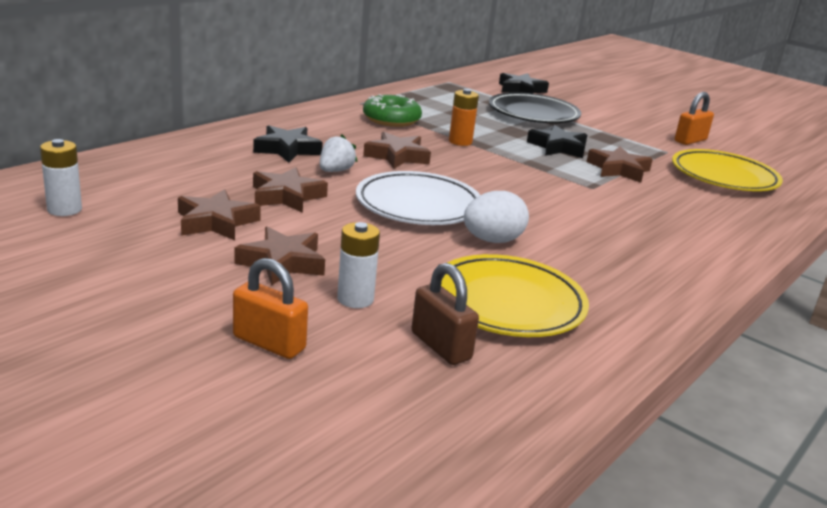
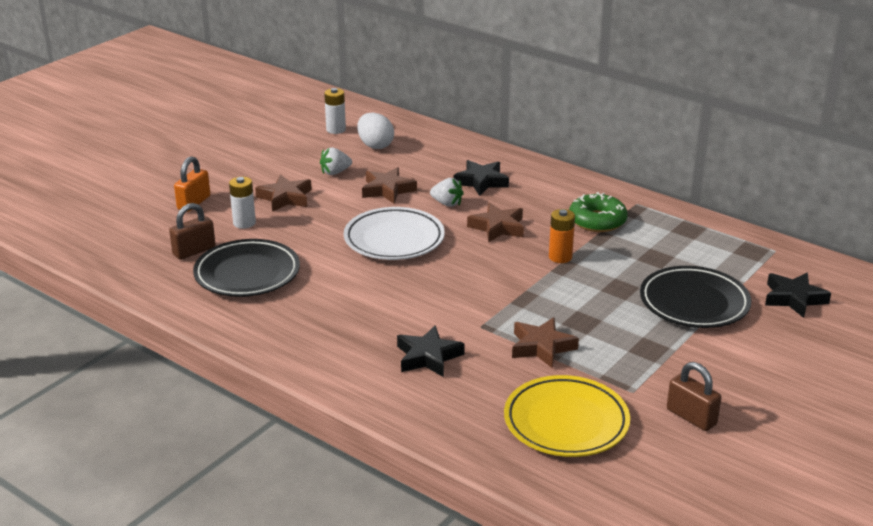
camera: 90 degrees right, 5 degrees up
(216, 222) = (335, 172): brown star -> white strawberry
(492, 240) = (342, 270): white egg -> white egg (375, 145)
(507, 303) = (247, 274): yellow plate -> black plate
(558, 147) = (586, 313): black star -> black star (428, 357)
(690, 141) = (691, 417): orange padlock -> brown padlock

